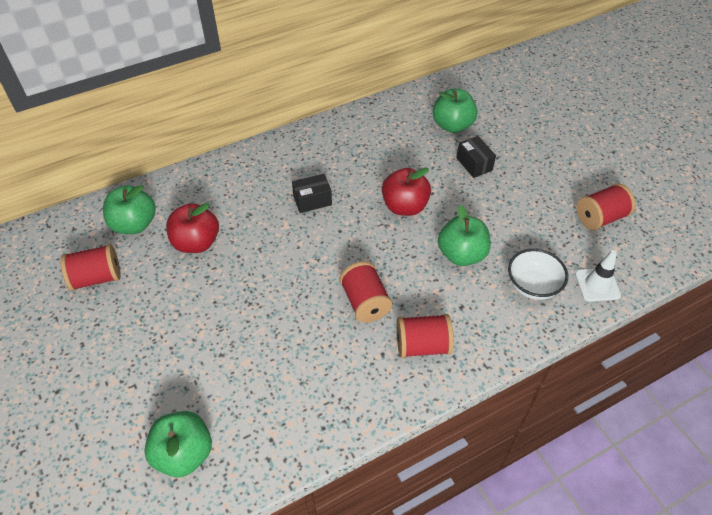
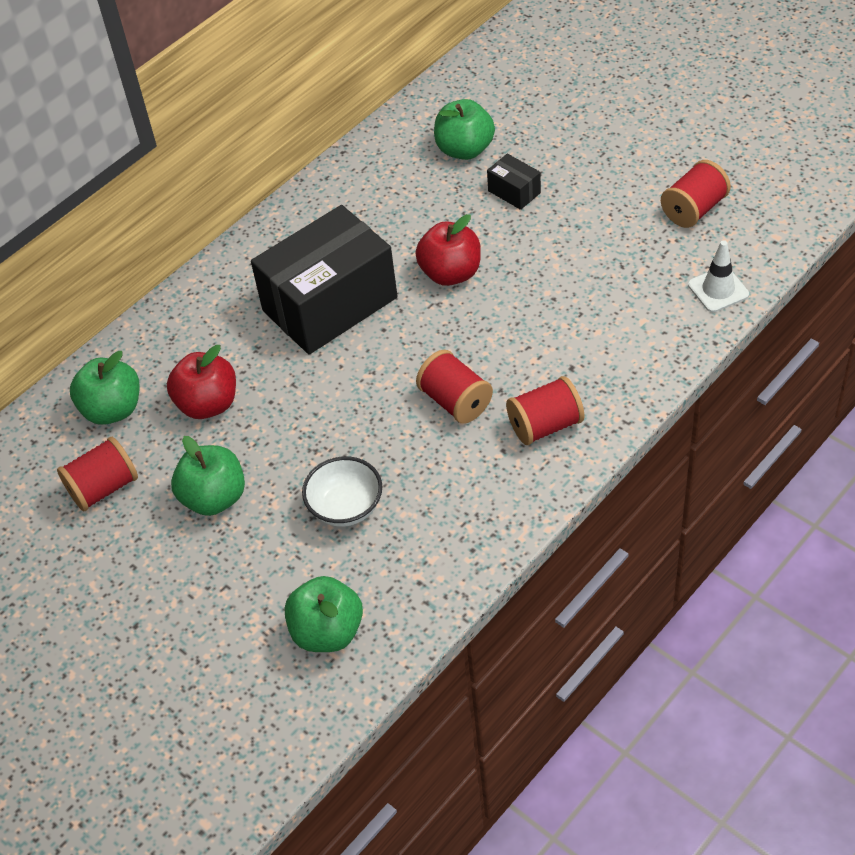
camera: 15 degrees left, 0 degrees up
(312, 200) = (330, 304): black box -> black box, size x2.44
(461, 254) = (546, 308): green apple -> green apple (214, 498)
(532, 286) = (644, 316): white bowl -> white bowl (346, 507)

